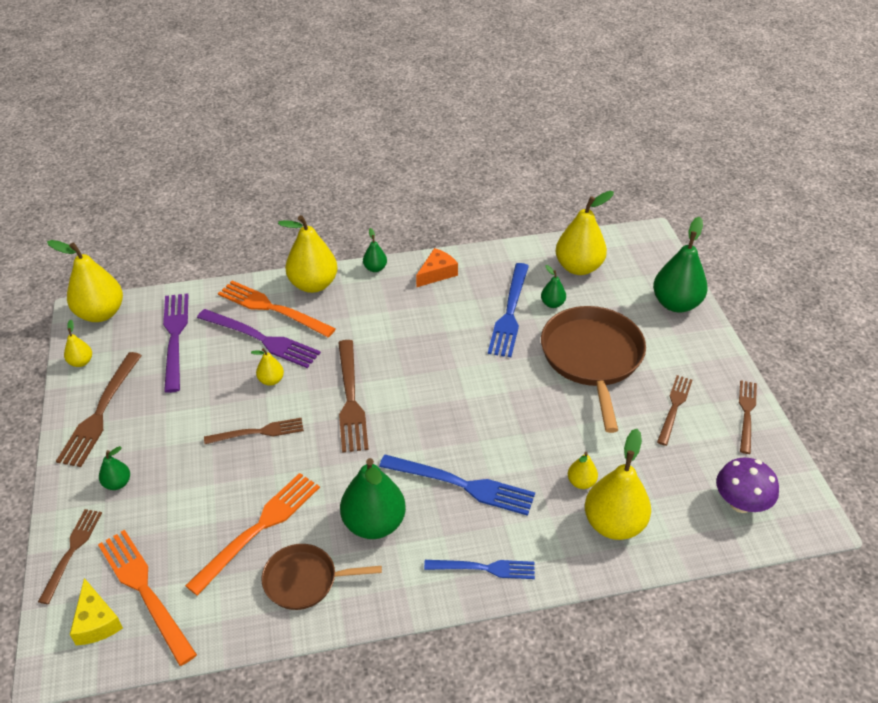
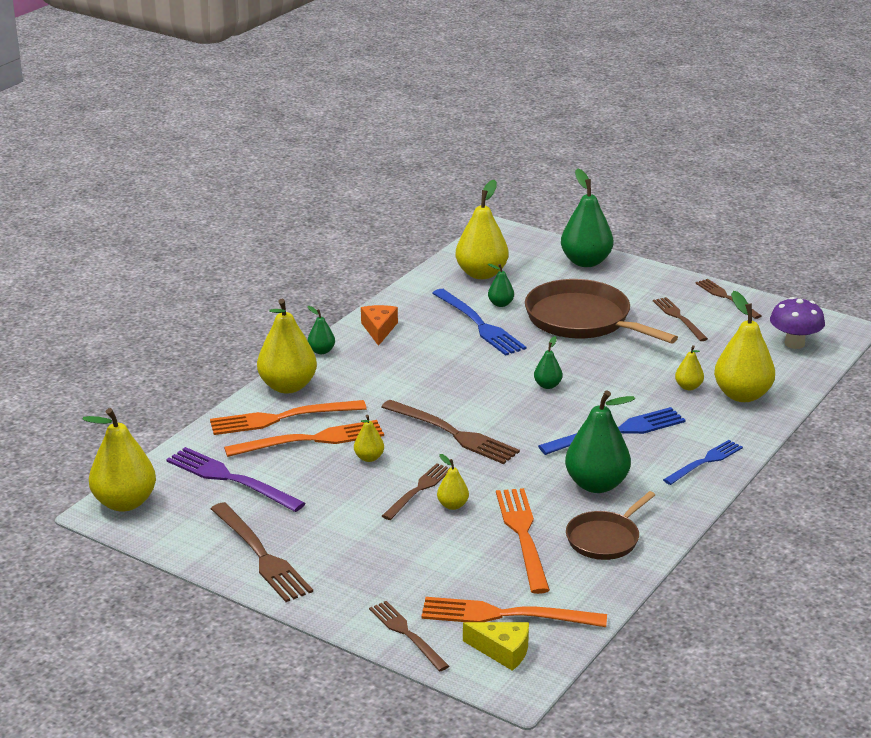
camera: 45 degrees left, 15 degrees down
(81, 362) = (174, 539): yellow pear -> yellow pear (452, 505)
(117, 483) = (364, 581): green pear -> green pear (547, 385)
(261, 339) = (311, 440): purple fork -> orange fork

